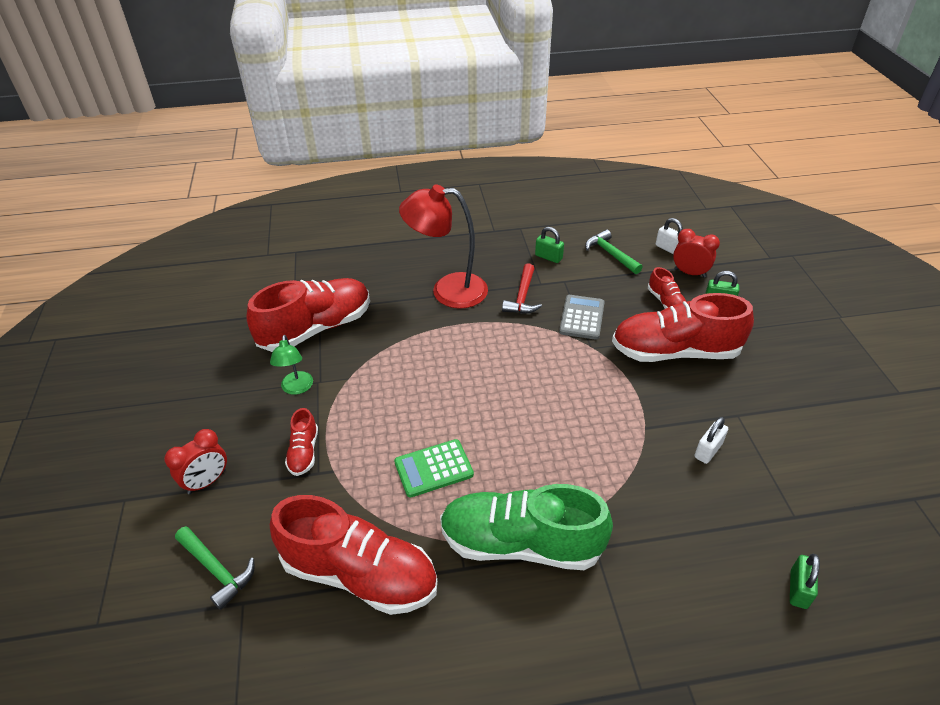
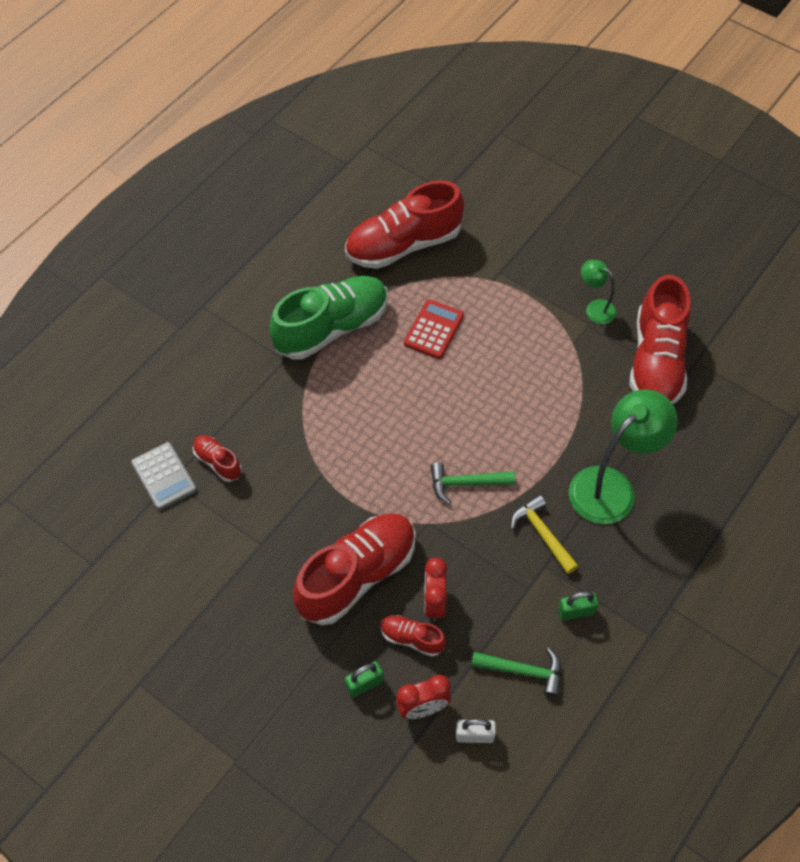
camera: 135 degrees right, 15 degrees up
(207, 481) = (555, 218): red clock -> red clock (434, 602)
(217, 570) = (480, 190): green hammer -> green hammer (465, 483)
(304, 452) = (526, 276): red shoe -> red shoe (217, 462)
(433, 468) = (433, 329): green calculator -> red calculator
(448, 290) = (611, 486): red lamp -> green lamp
(522, 297) = (542, 534): red hammer -> yellow hammer
(581, 317) = (468, 552): grey calculator -> grey calculator (164, 476)
(708, 450) = (263, 490): white padlock -> none
(798, 589) = (144, 427): green padlock -> none

